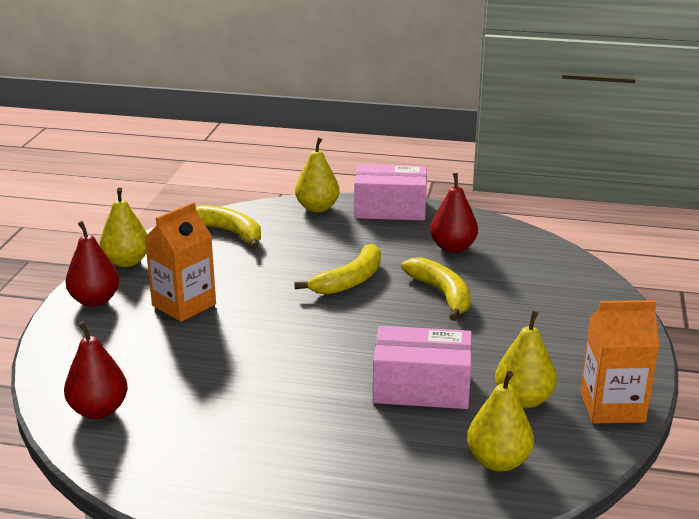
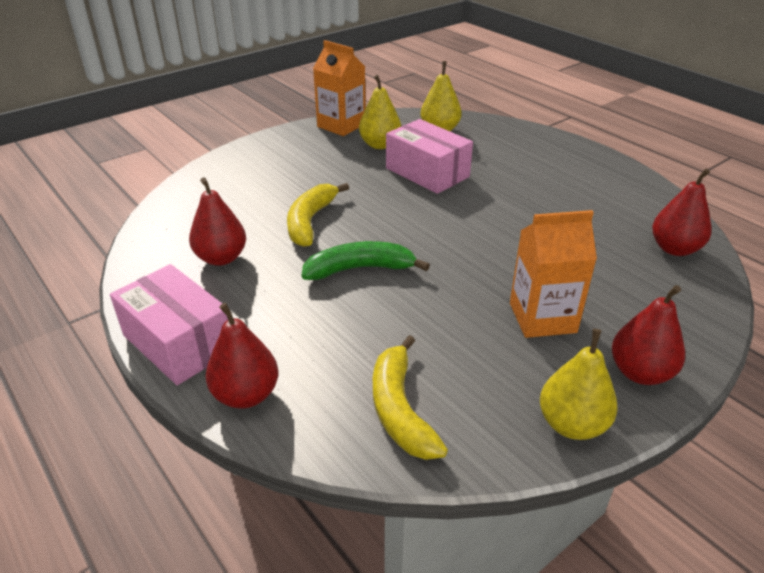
camera: 140 degrees left, 10 degrees up
(317, 208) = (246, 395): yellow pear -> red pear
(349, 280) = (360, 269): yellow banana -> green banana

